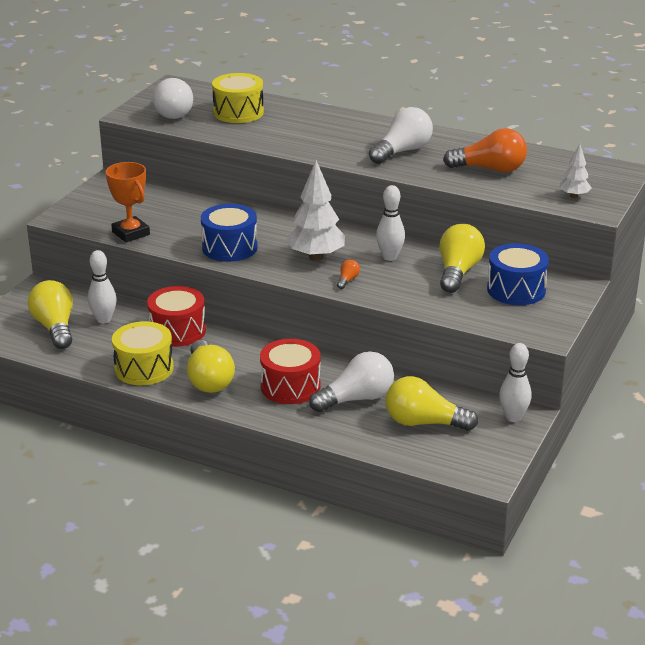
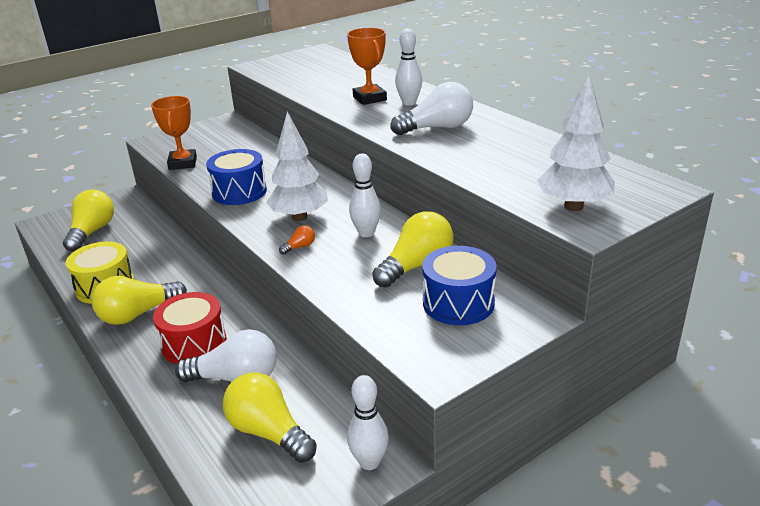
camera: 30 degrees right, 0 degrees up
(104, 319) = (132, 234): white bowling pin -> white bowling pin (409, 103)
(173, 112) = (287, 68): white light bulb -> none
(177, 331) = (171, 259): red drum -> none
(209, 380) = (138, 314): yellow light bulb -> yellow light bulb turned 45 degrees clockwise
(238, 112) = (337, 76): yellow drum -> none
(304, 132) = (369, 98): none -> orange trophy
(490, 169) = (507, 160): orange light bulb -> none
(574, 196) = (573, 206): white tree -> white tree, size x1.86

